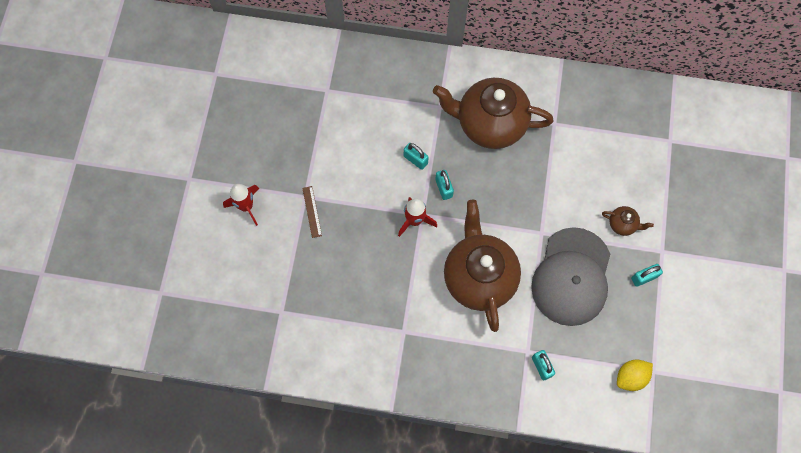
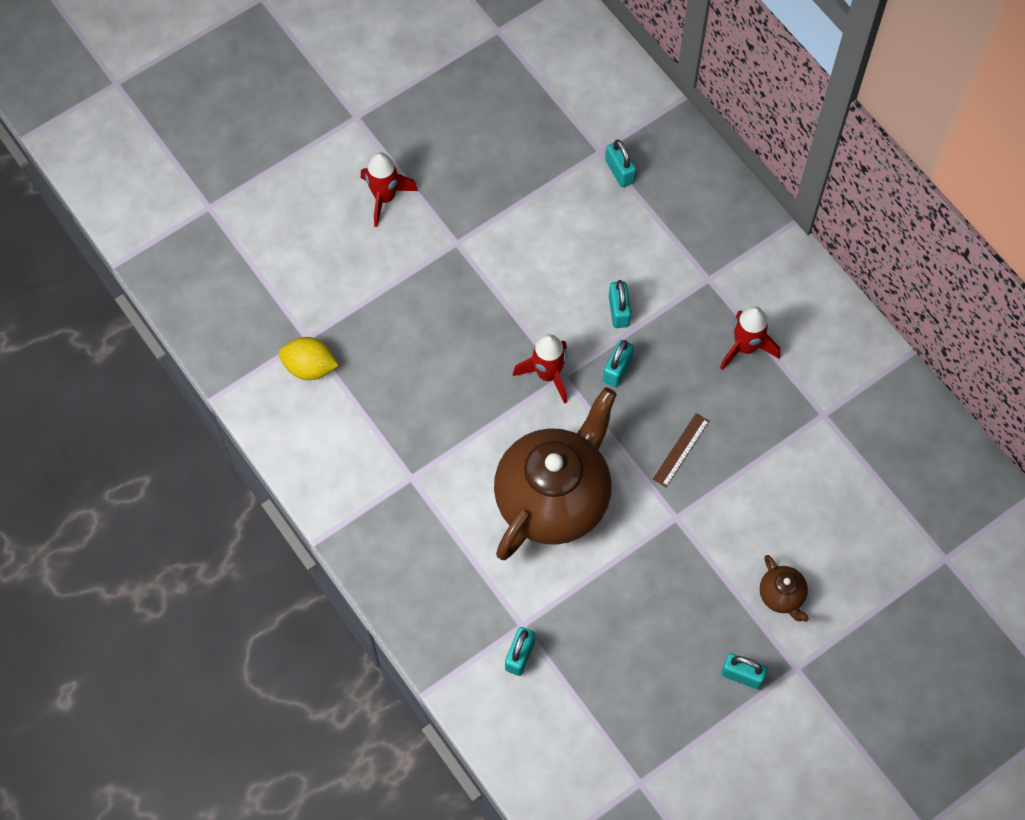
camera: 45 degrees right, 5 degrees down
(312, 211) = (447, 265): brown ruler -> brown ruler (681, 450)
(346, 92) = (619, 171): none -> turquoise padlock
(489, 124) = (745, 347): brown teapot -> red rocket
(571, 277) = (658, 596): grey cap -> none
(631, 377) = (607, 763): yellow lemon -> yellow lemon (309, 367)

